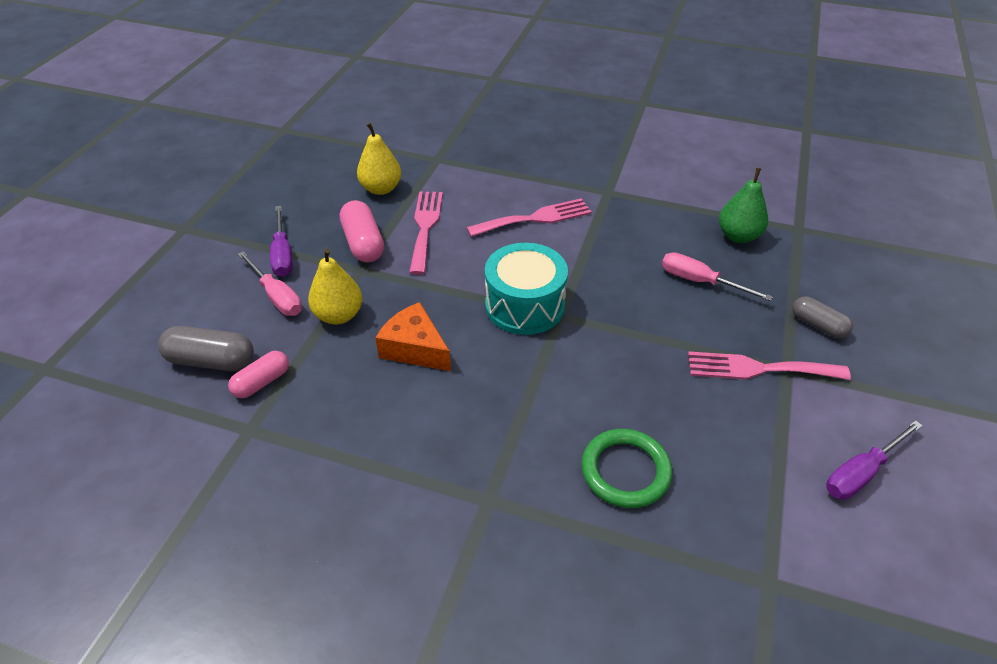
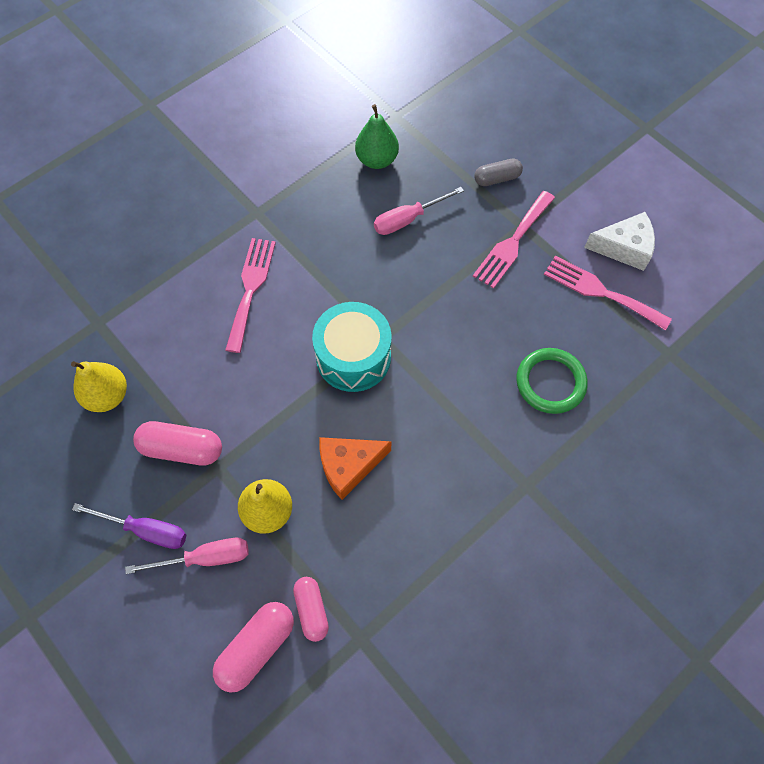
camera: 60 degrees left, 20 degrees up
(211, 361) = (257, 647): grey capsule -> pink capsule
(425, 227) = (197, 384): pink fork -> pink fork (600, 291)
(861, 473) = (624, 248): purple screwdriver -> white cheese

